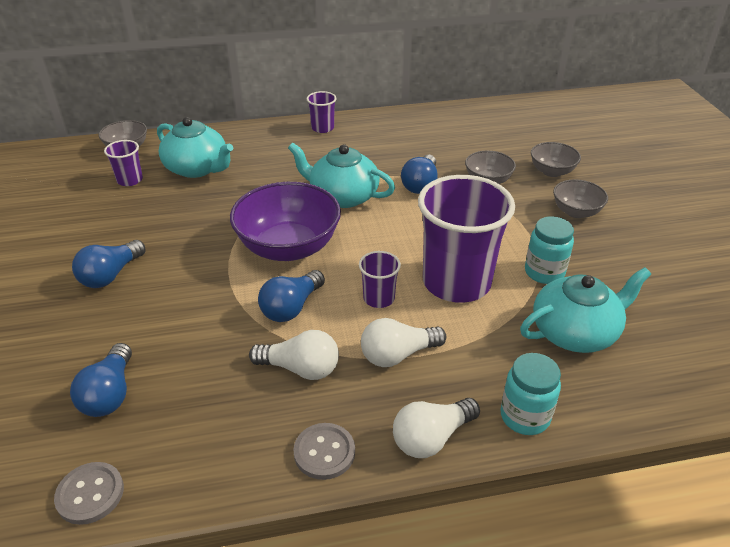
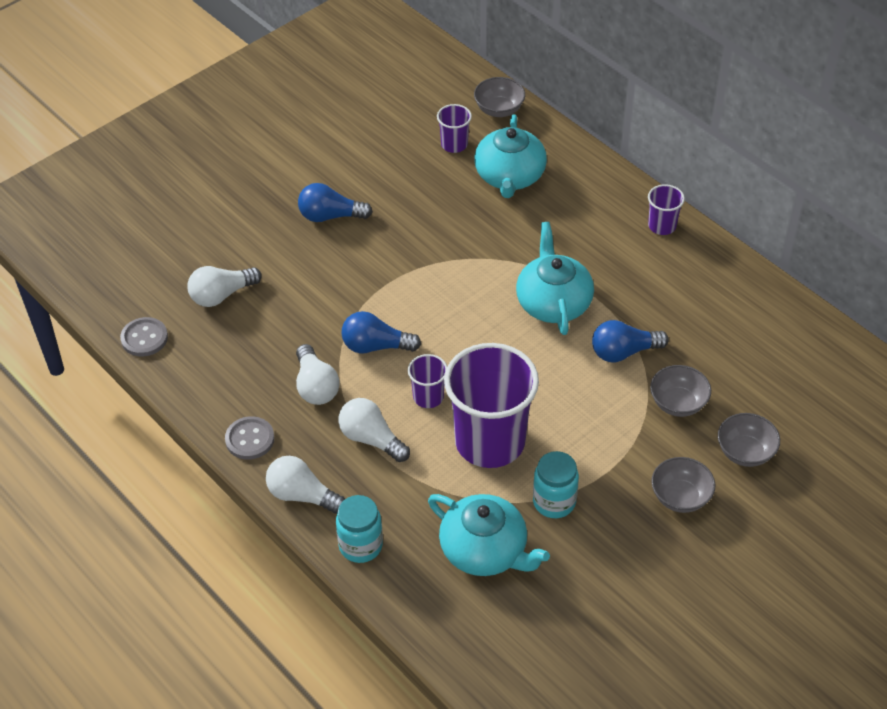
camera: 60 degrees right, 10 degrees up
(110, 394) = (222, 295): blue light bulb -> white light bulb
(288, 247) = (448, 304): purple bowl -> none

